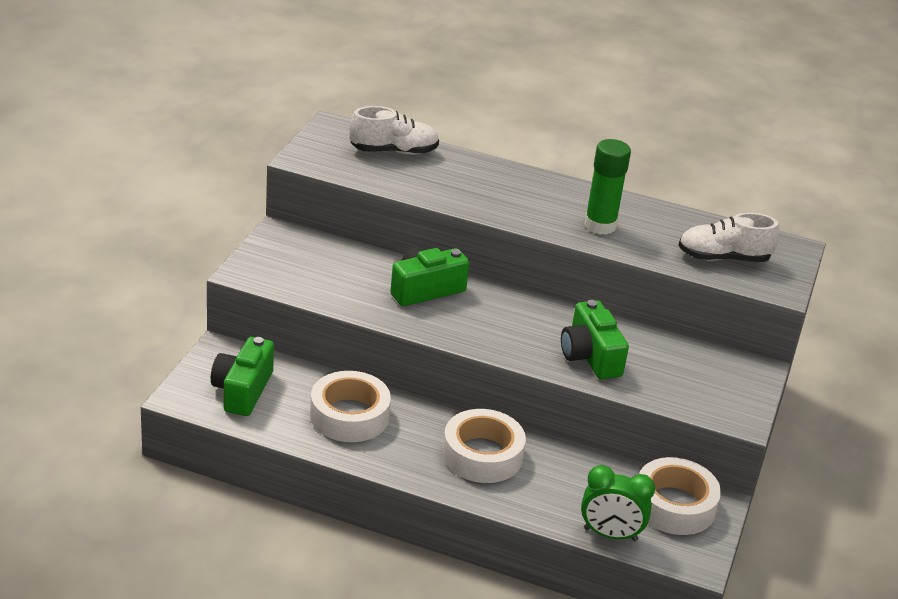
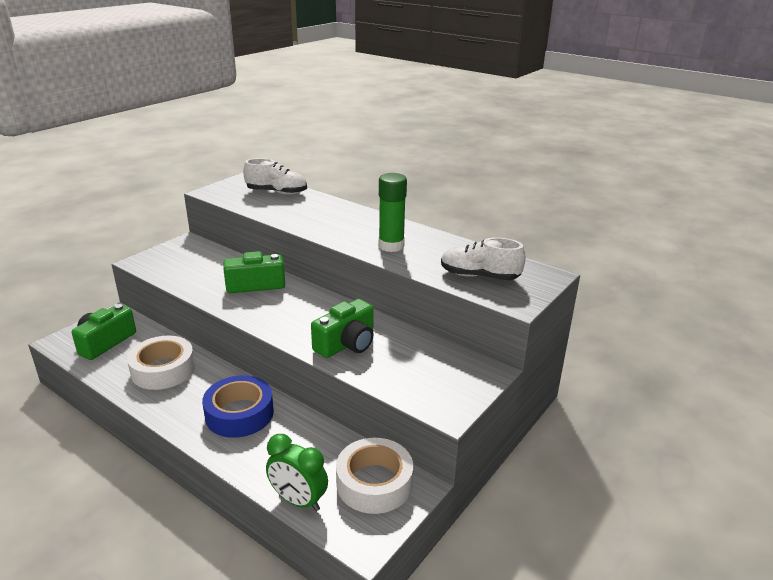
camera: 20 degrees right, 5 degrees down
(482, 455) = (239, 414): white tape -> blue tape
(590, 356) = (346, 344): green camera -> green camera turned 135 degrees counterclockwise

